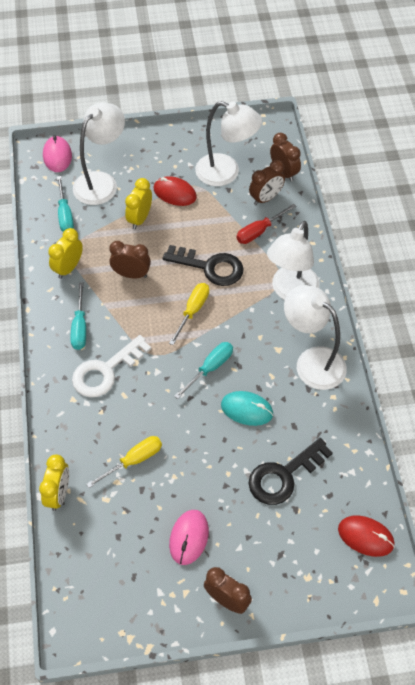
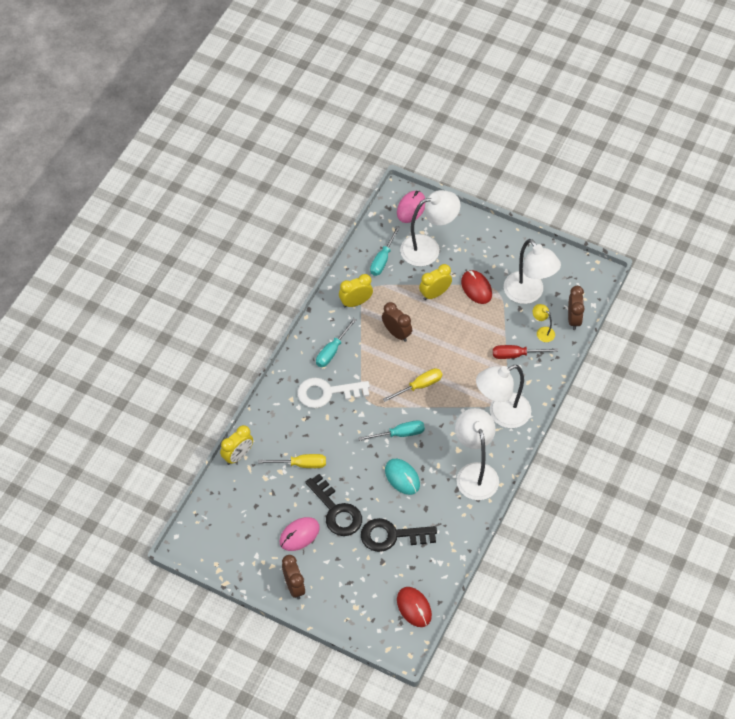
camera: 35 degrees right, 0 degrees up
(210, 267) = (457, 361): black key -> black key (336, 511)
(266, 198) = (542, 332): brown clock -> yellow lamp

